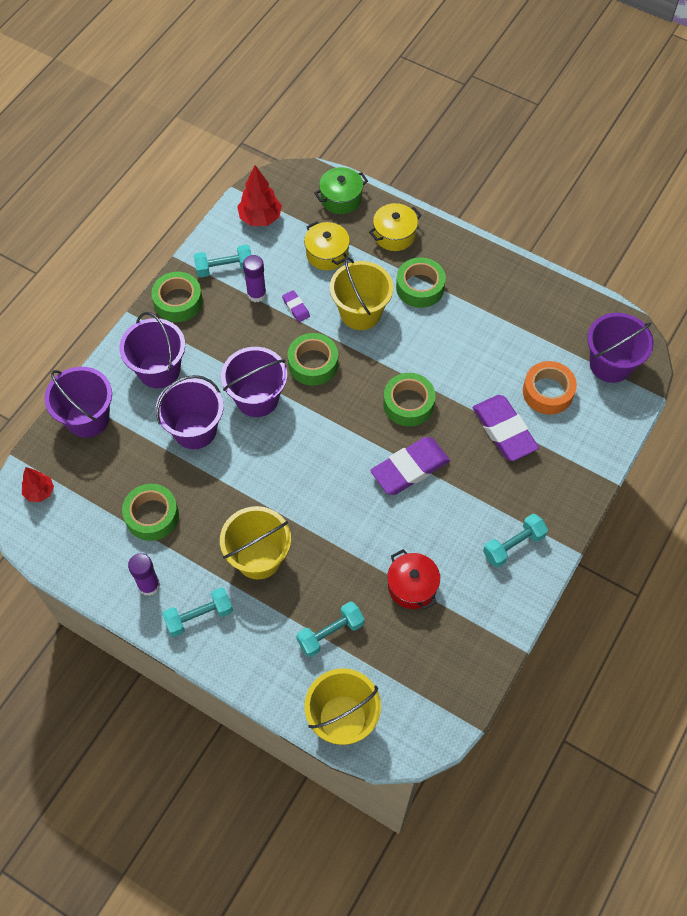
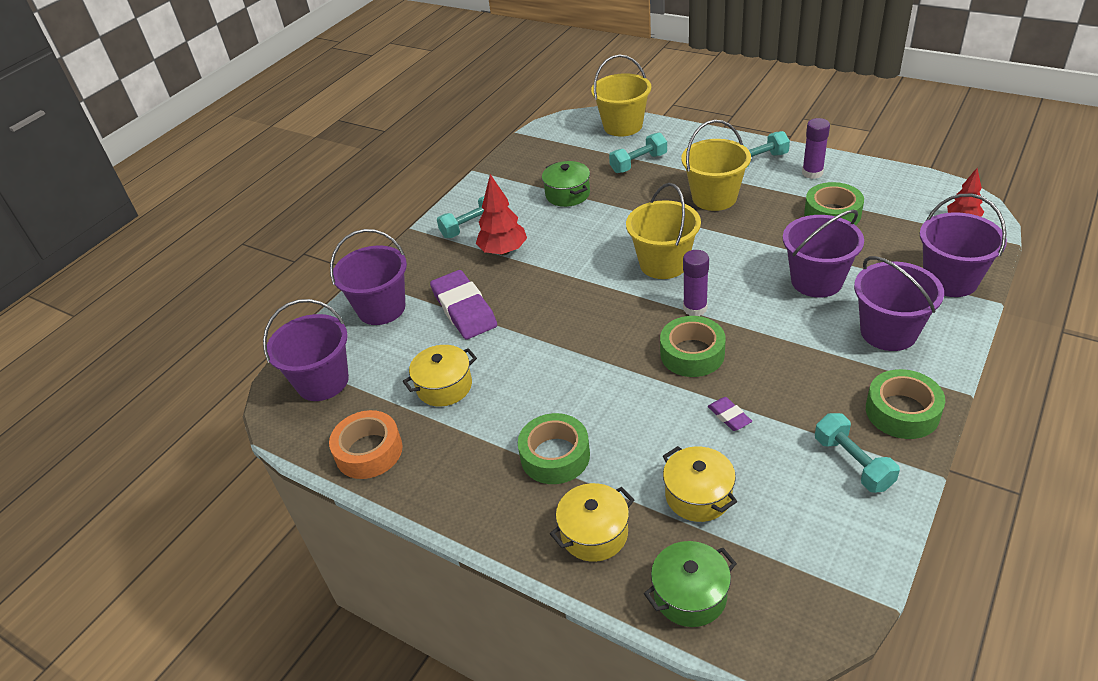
camera: 175 degrees left, 20 degrees down
(224, 268) = (853, 463): turquoise dumbbell -> turquoise dumbbell turned 75 degrees clockwise
(256, 294) = (791, 429): purple glue stick -> purple glue stick (695, 308)
(257, 398) = (753, 314): purple bucket -> purple bucket (381, 308)
(260, 218) = (822, 549): red tree -> red tree (503, 251)
(360, 312) = (637, 416): yellow bucket -> yellow bucket (663, 263)
(408, 404) = (571, 324): green tape -> none
(410, 468) = (569, 270): purple eraser -> none
(412, 586) = (567, 194): red pot -> green pot
(508, 351) = (444, 386): none -> yellow pot
(548, 392) = (406, 348): orange tape -> orange tape (369, 451)

